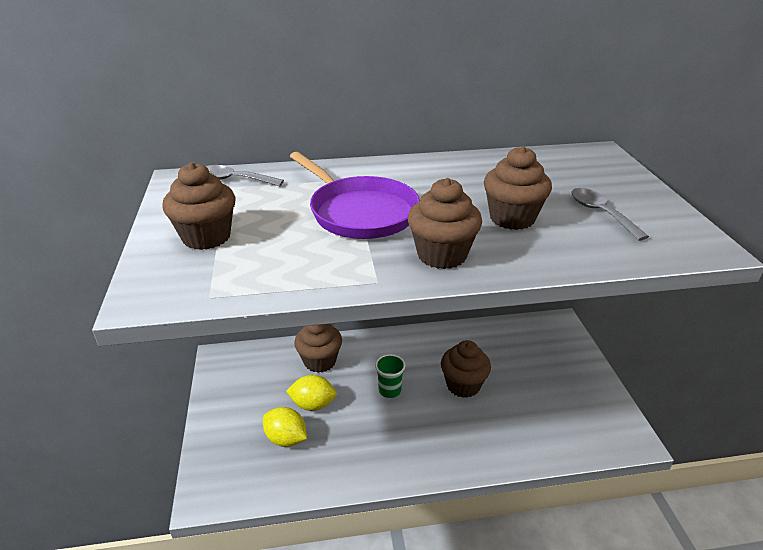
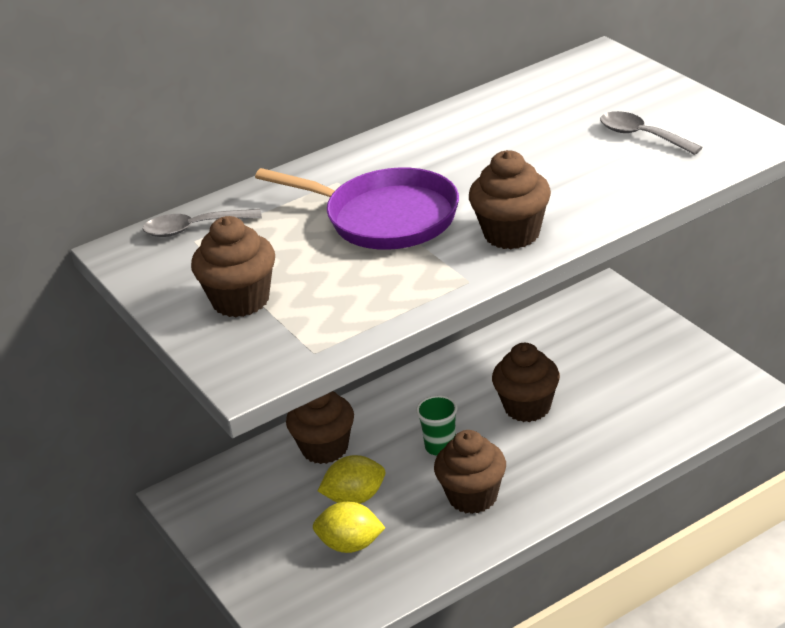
camera: 20 degrees left, 0 degrees up
(512, 218) = (555, 171): brown cupcake -> brown cupcake (472, 497)

